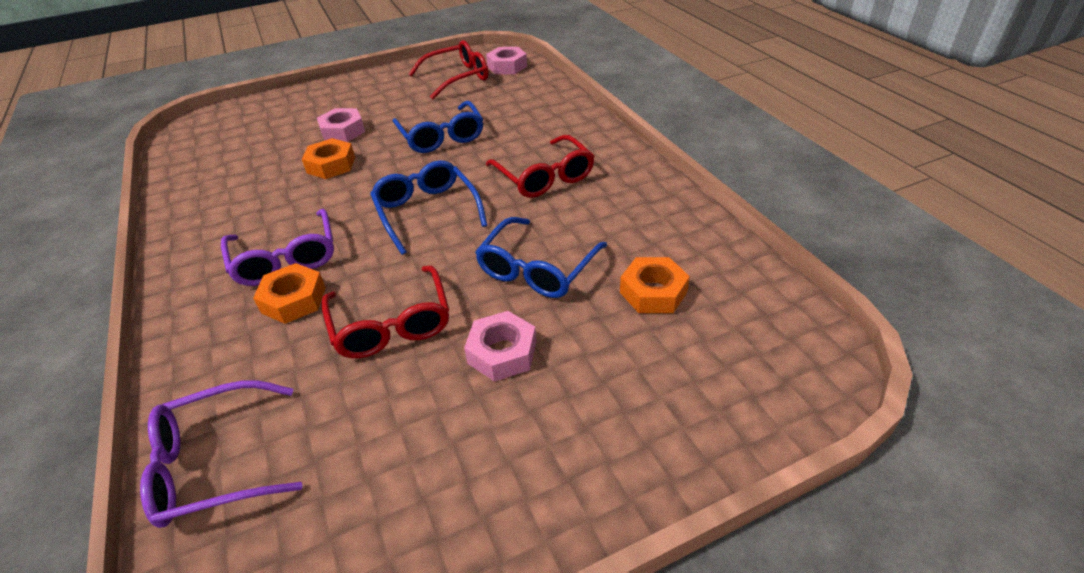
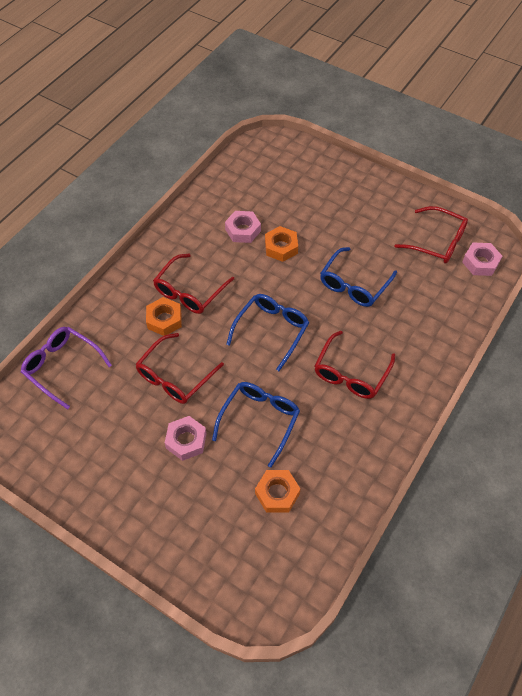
camera: 55 degrees right, 15 degrees up
(285, 258) = (190, 291): purple glasses -> red glasses
(343, 131) = (319, 225): pink nut -> pink nut (243, 230)
(537, 268) = (259, 421): blue glasses -> blue glasses turned 120 degrees clockwise

